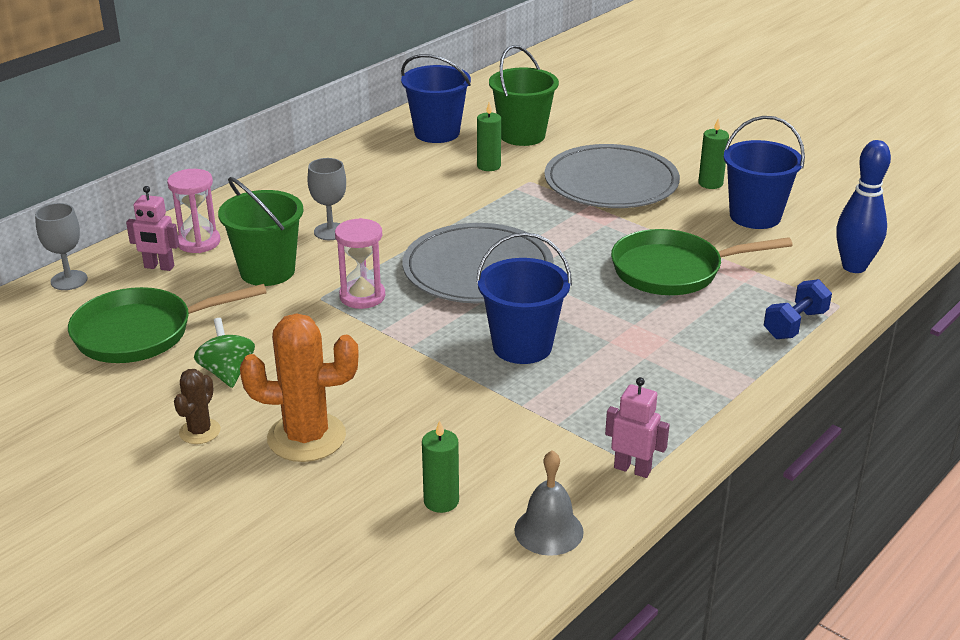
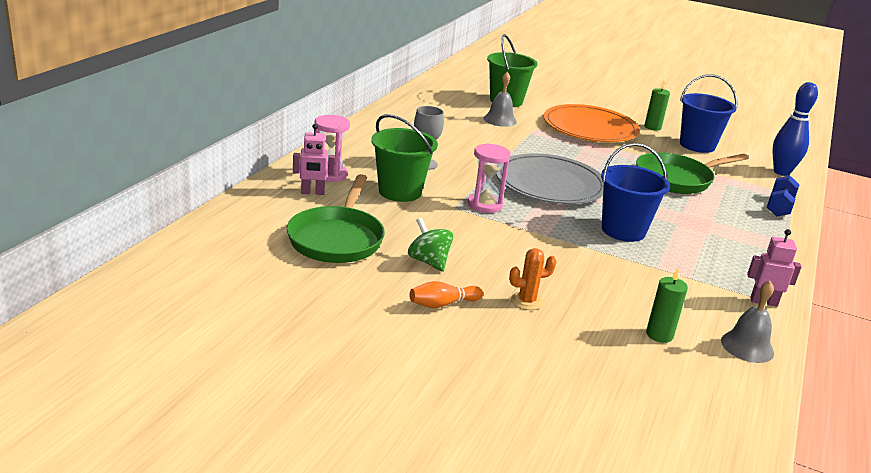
camera: 20 degrees left, 5 degrees down
(69, 280) = (246, 205): grey goblet -> none
(141, 333) = (337, 238): green pan -> green pan turned 45 degrees counterclockwise
(200, 431) = (443, 304): brown cactus -> orange bowling pin
(306, 437) = (527, 301): orange cactus -> orange cactus, size x0.52
(437, 133) = (446, 100): blue bucket -> none
(488, 166) = (500, 120): green candle -> grey bell
(611, 182) = (590, 128): grey plate -> orange plate

